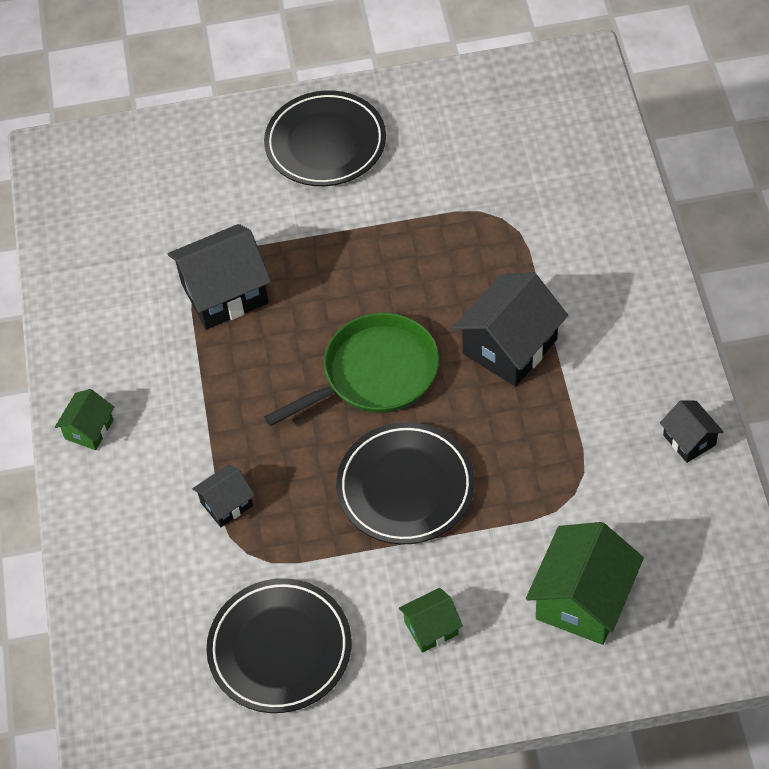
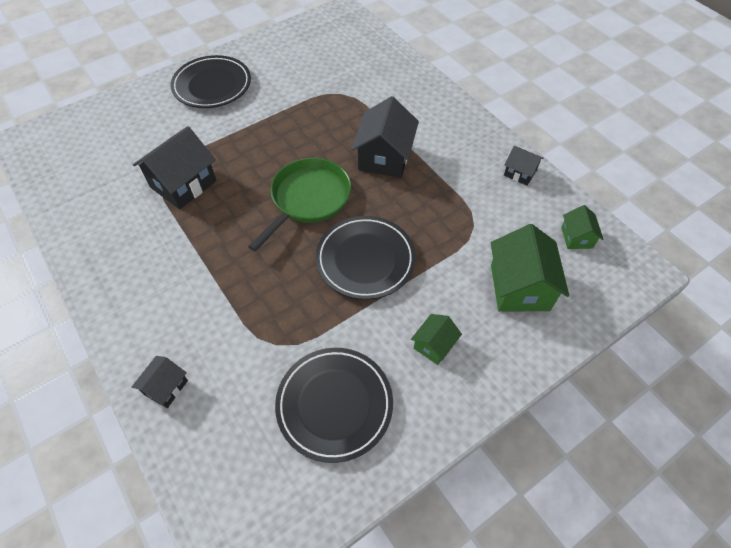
camera: 30 degrees left, 0 degrees up
(89, 429) = (117, 302): green house -> green house (576, 237)
(226, 504) = (245, 316): black house -> black house (166, 387)

